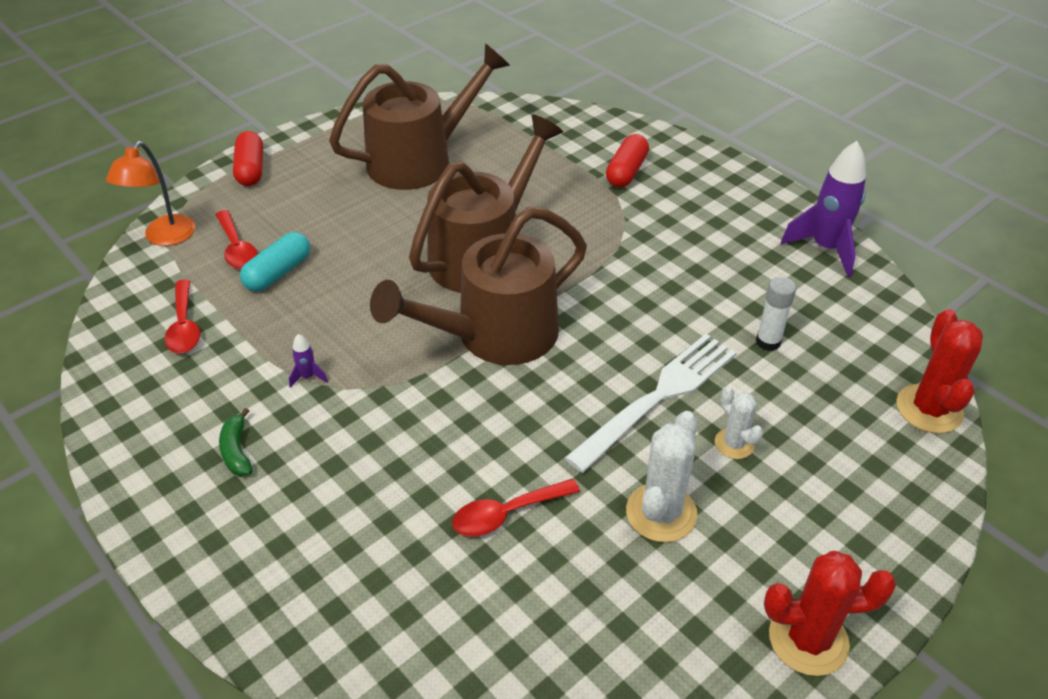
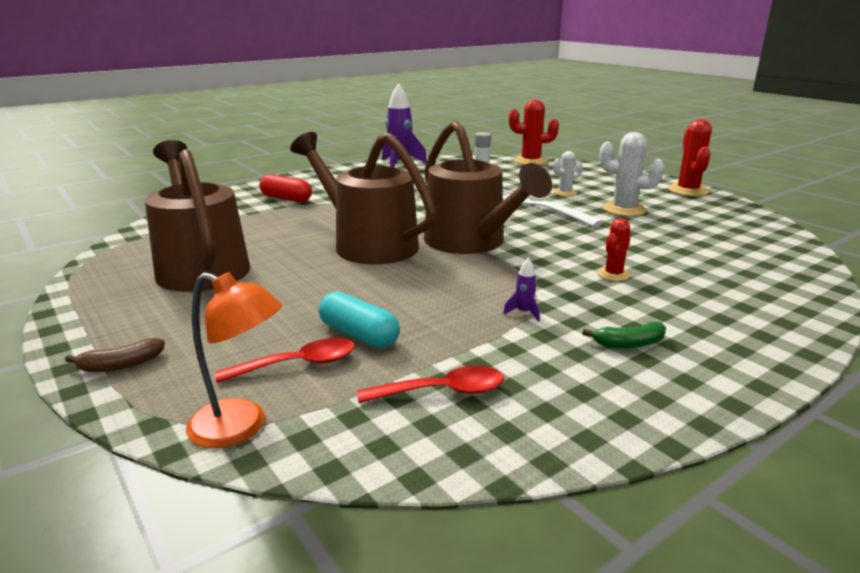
camera: 85 degrees left, 20 degrees down
(251, 169) = (121, 365): red capsule -> brown banana
(401, 462) = (613, 274): none -> red cactus
(506, 514) = (645, 244): red spoon -> none

